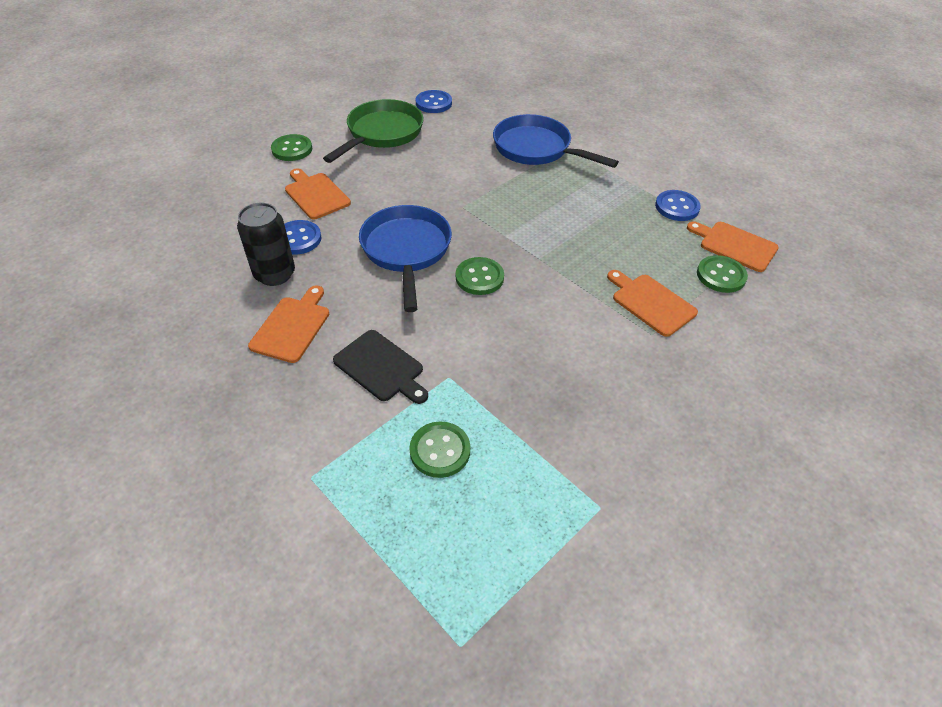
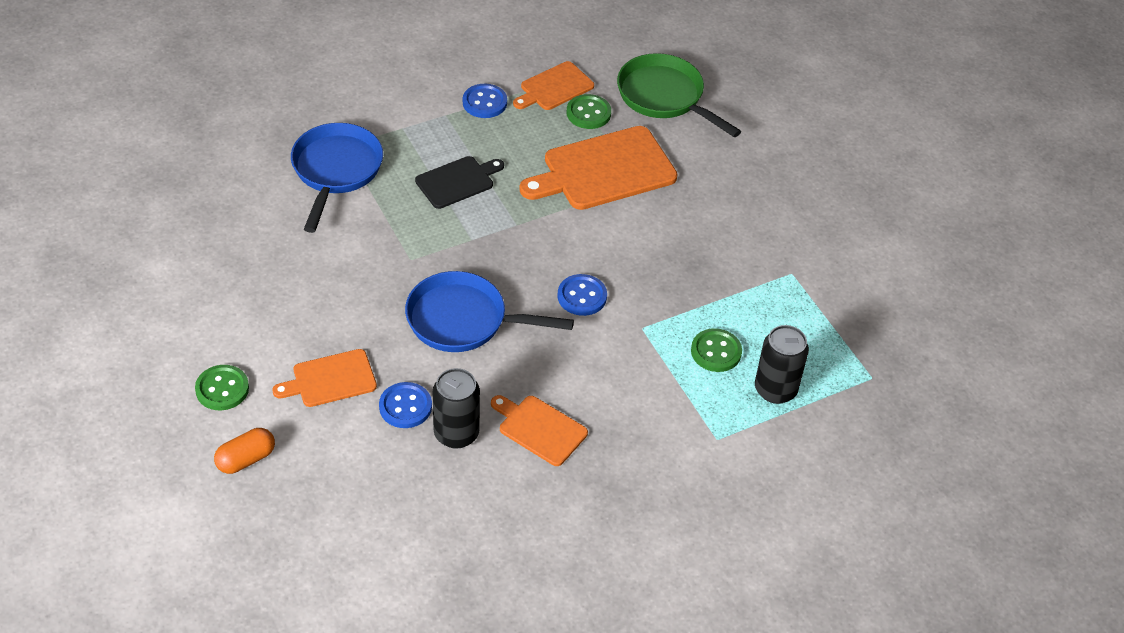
camera: 75 degrees left, 0 degrees up
(228, 174) = (246, 459): none -> orange capsule
(381, 367) = (615, 372): black cutting board -> black cutting board (457, 181)
(382, 133) = (232, 296): green pan -> green pan (664, 97)
(401, 525) = (775, 389): none -> black can
(433, 103) = (188, 233): blue button -> blue button (582, 296)
(479, 277) = (526, 275): green button -> none
(536, 149) = (335, 171): blue pan -> blue pan turned 135 degrees clockwise
(651, 303) = (604, 170): orange cutting board -> orange cutting board, size x1.75

